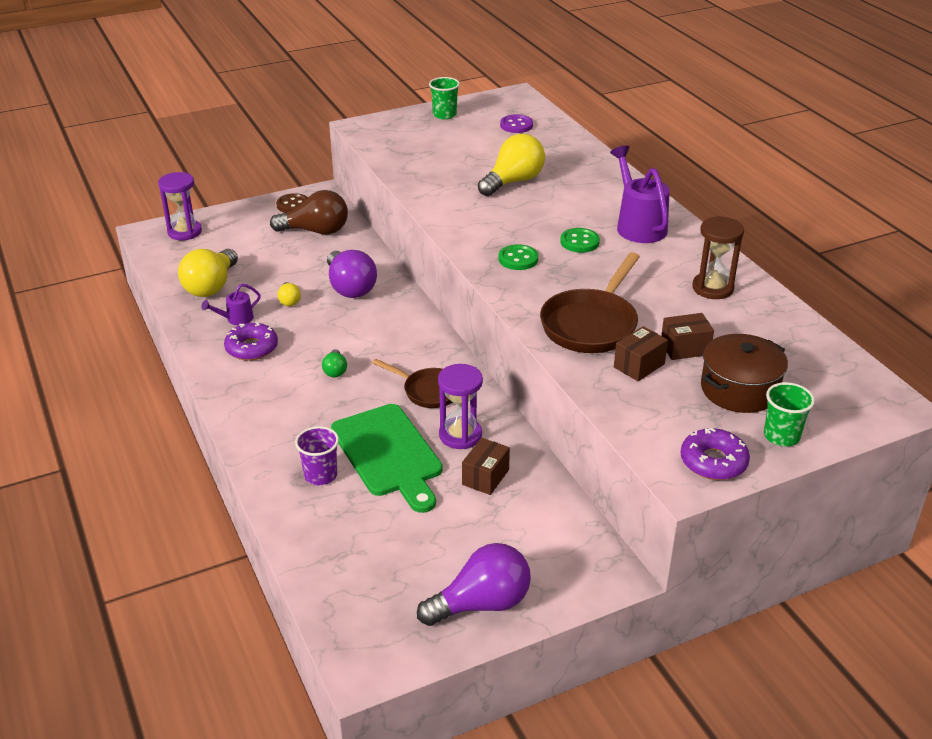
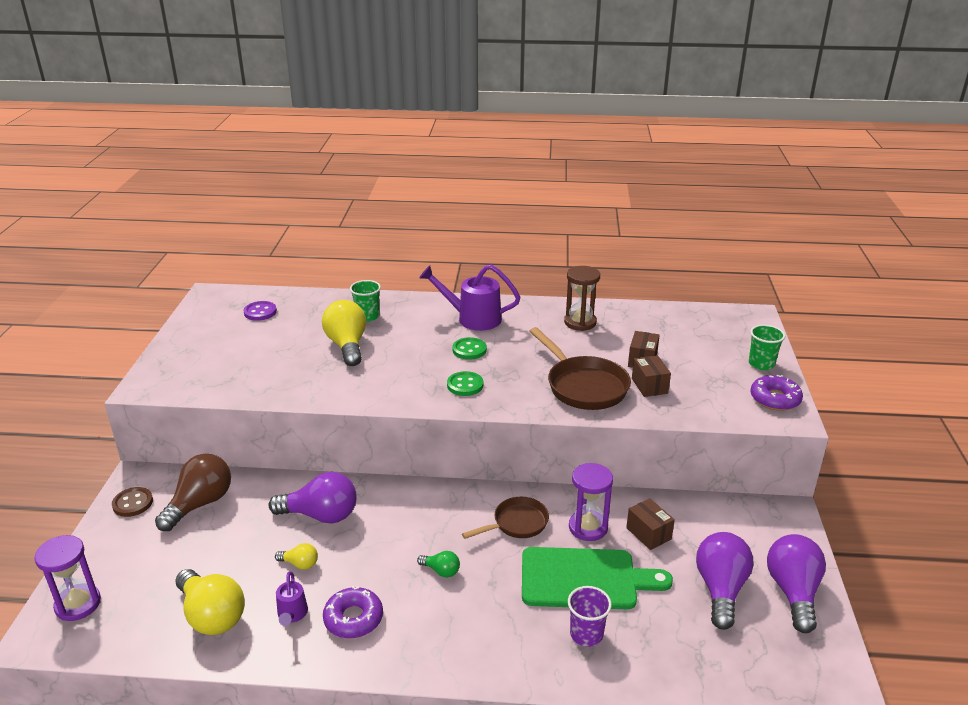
camera: 60 degrees left, 5 degrees down
(443, 548) = (720, 589): none -> purple light bulb
(444, 115) = (191, 338): green cup -> green cup (367, 316)
(739, 389) = (703, 359): brown pot -> none

